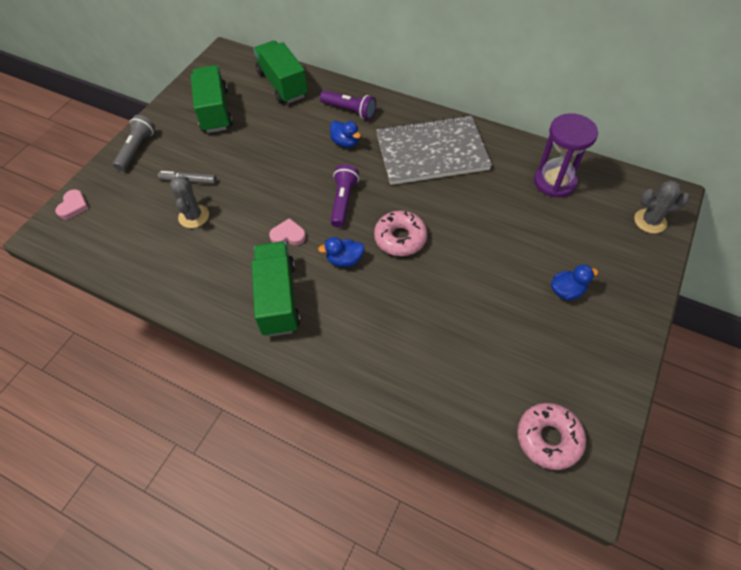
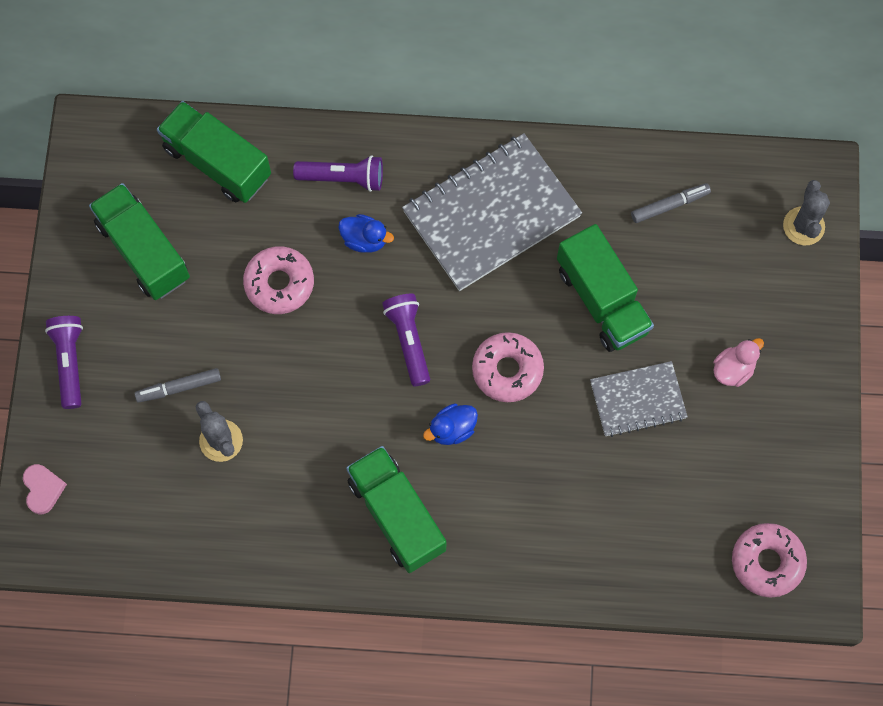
camera: 25 degrees left, 15 degrees up
(137, 149) = (70, 363): grey flashlight -> purple flashlight
(281, 148) = (279, 283): none -> pink donut
(288, 235) = (362, 421): pink heart -> none
(485, 219) = (602, 300): none -> green truck
(486, 286) = (637, 400): none -> grey notebook
(554, 182) = (669, 205): purple hourglass -> grey marker
(566, 291) = (733, 369): blue duck -> pink duck
(650, 221) = (803, 226): grey cactus -> grey cactus turned 60 degrees counterclockwise

